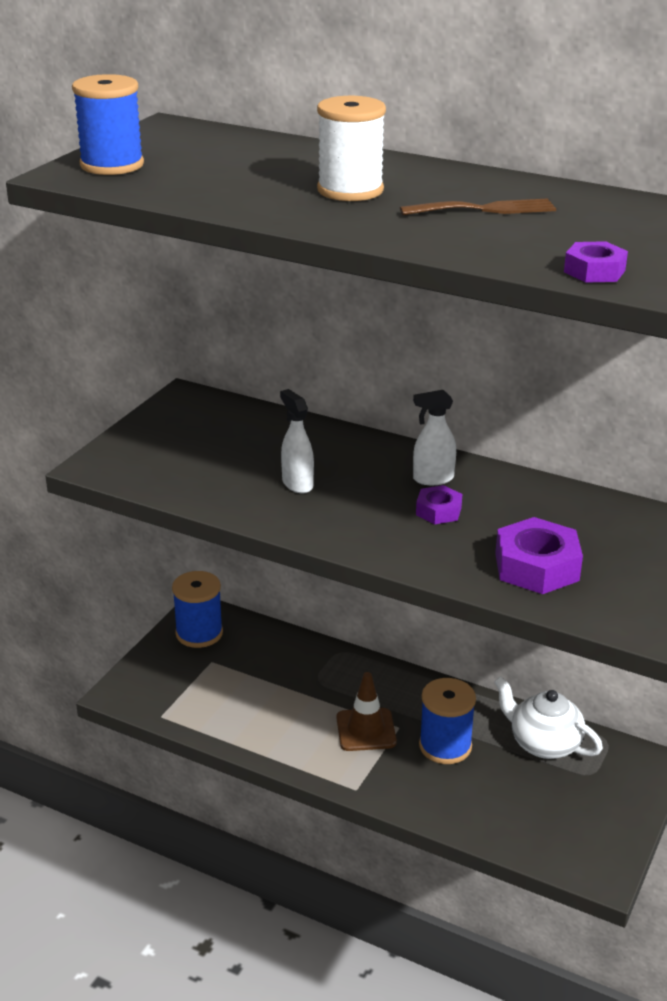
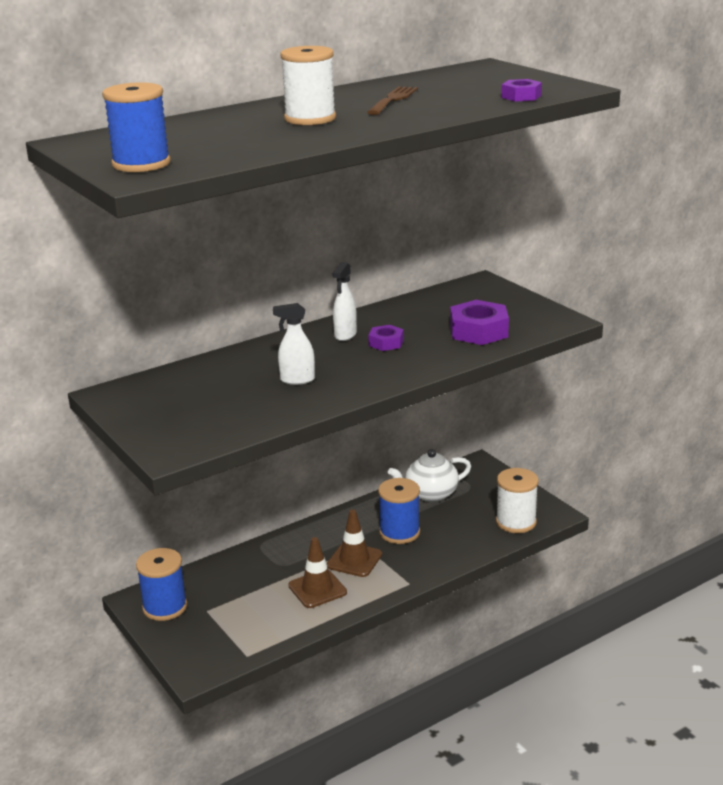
camera: 60 degrees left, 5 degrees down
(296, 722) = (317, 589): none -> brown traffic cone
(551, 841) = (516, 522): none -> white spool

